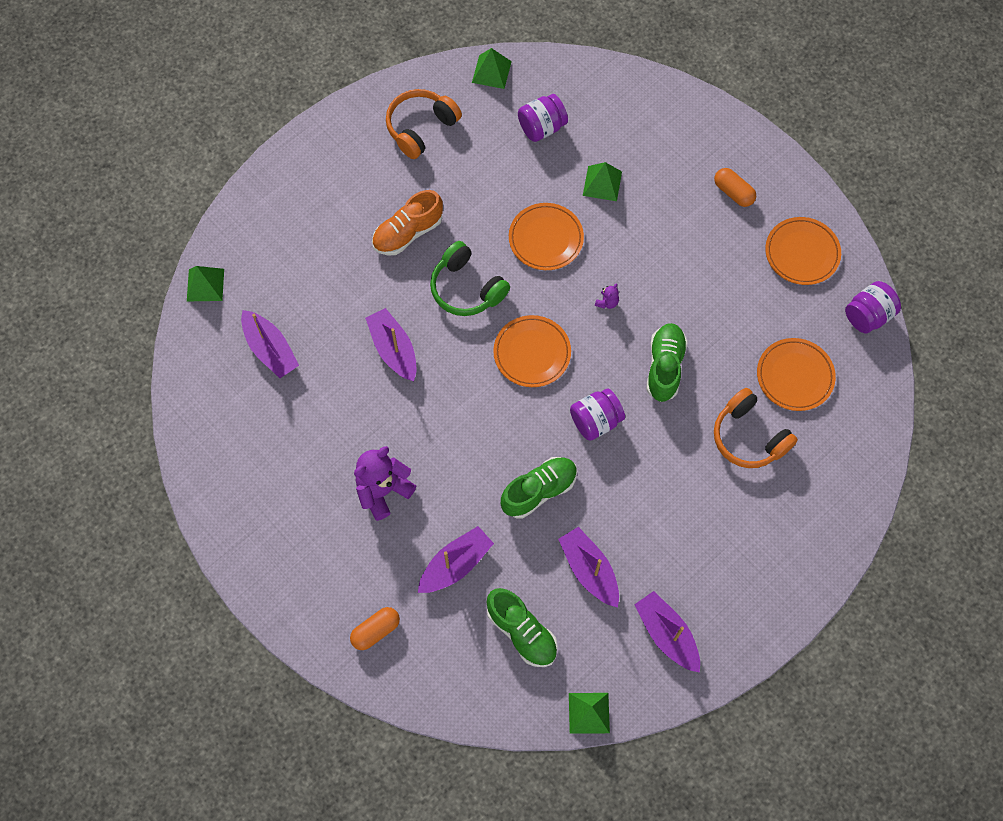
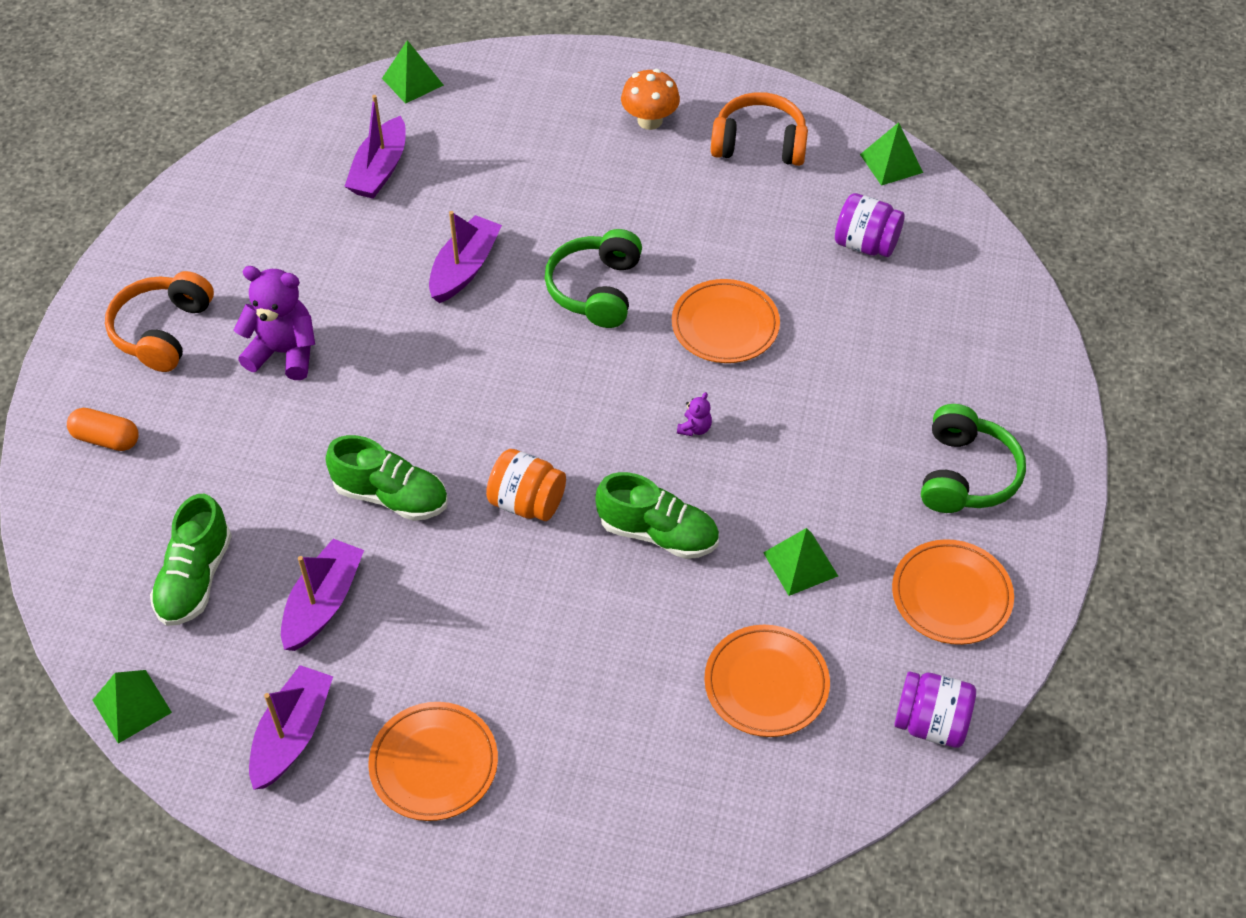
camera: 55 degrees right, 15 degrees down
(353, 173) = (650, 120): none -> orange mushroom
(408, 233) = (619, 203): orange shoe -> none
(455, 564) = (238, 467): purple boat -> none
(532, 353) = (565, 393): orange plate -> orange plate (434, 764)
(595, 421) = (527, 502): purple jar -> orange jar
(602, 183) = (848, 338): green pyramid -> green pyramid (800, 564)
(607, 302) = (694, 428): purple teddy bear -> purple teddy bear turned 60 degrees counterclockwise
(664, 367) = (658, 533): green shoe -> green shoe turned 45 degrees clockwise
(733, 192) = (965, 474): orange capsule -> green headphones
(749, 436) = (636, 678): orange headphones -> orange headphones (163, 331)

